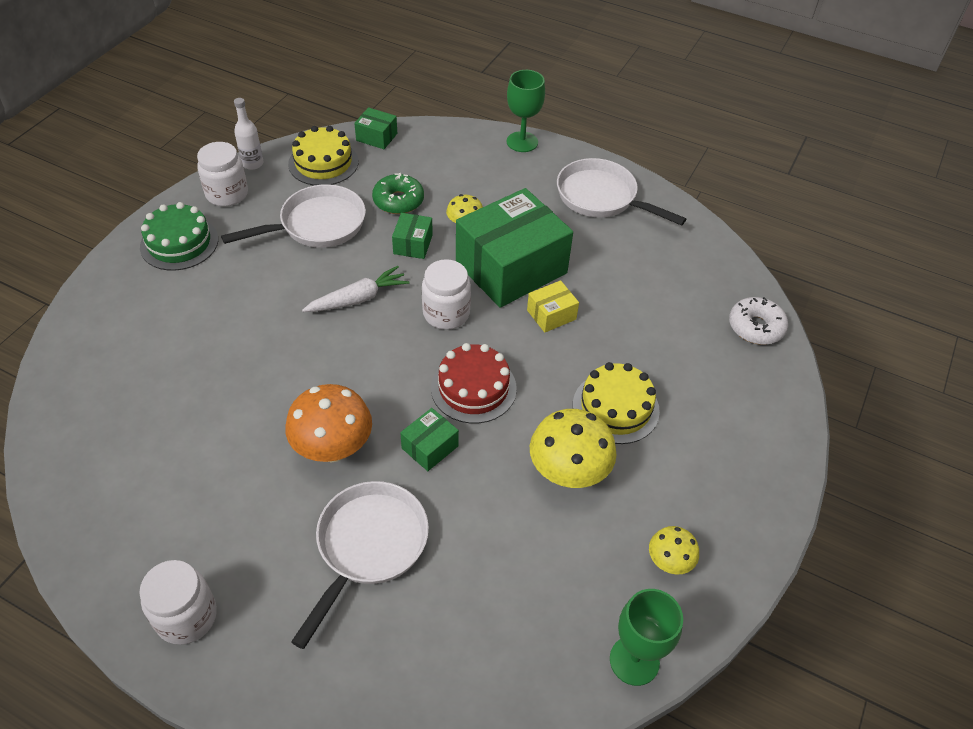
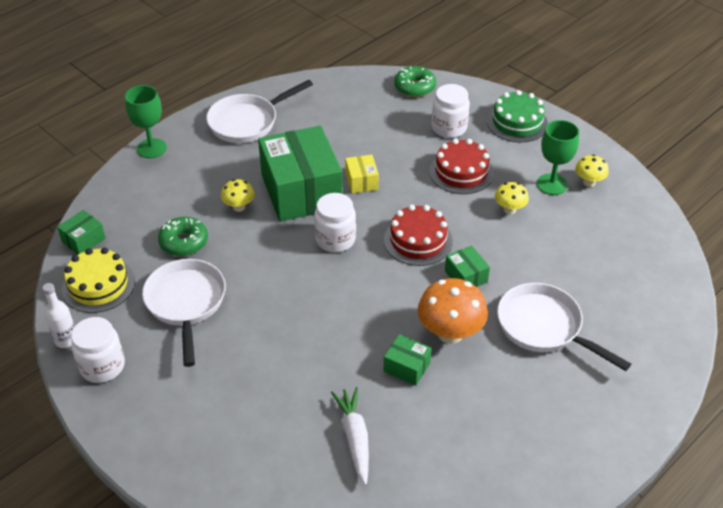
camera: 70 degrees left, 5 degrees down
(179, 243) = (156, 413): green cake -> green cake (517, 122)
(186, 617) = (581, 445): white jar -> white jar (449, 128)
(358, 299) = (294, 291): white carrot -> white carrot (355, 438)
(413, 244) = (245, 243): green box -> green box (407, 367)
(568, 473) = (509, 209): yellow mushroom -> yellow mushroom, size x0.55
(615, 407) = (461, 172): yellow cake -> red cake
(634, 660) = (652, 216): green goblet -> green goblet (552, 184)
(755, 327) = (414, 87): white donut -> green donut

